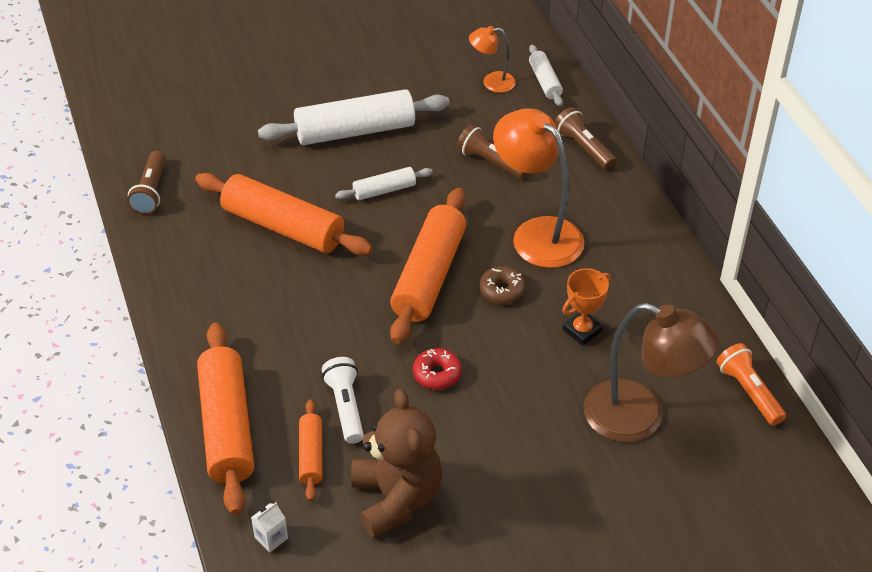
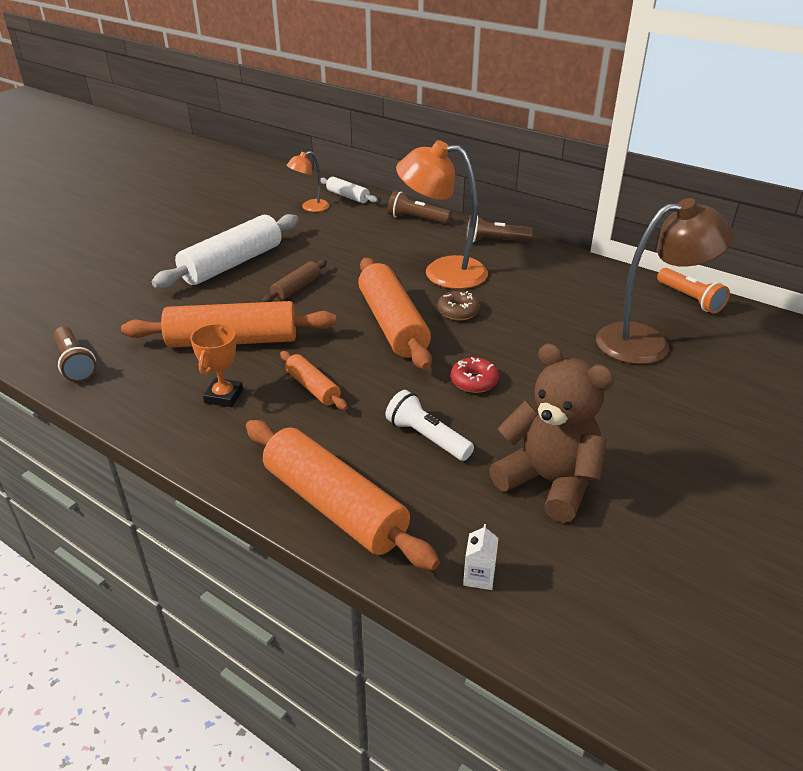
camera: 35 degrees left, 10 degrees down
(311, 455) = (438, 488): orange rolling pin -> orange rolling pin (313, 387)
(384, 190) = (296, 288): white rolling pin -> brown rolling pin
(491, 162) = (360, 247): brown flashlight -> brown flashlight (494, 241)
(582, 330) = (543, 311): orange trophy -> orange trophy (224, 396)
(749, 392) = (690, 299): orange flashlight -> orange flashlight turned 150 degrees counterclockwise

